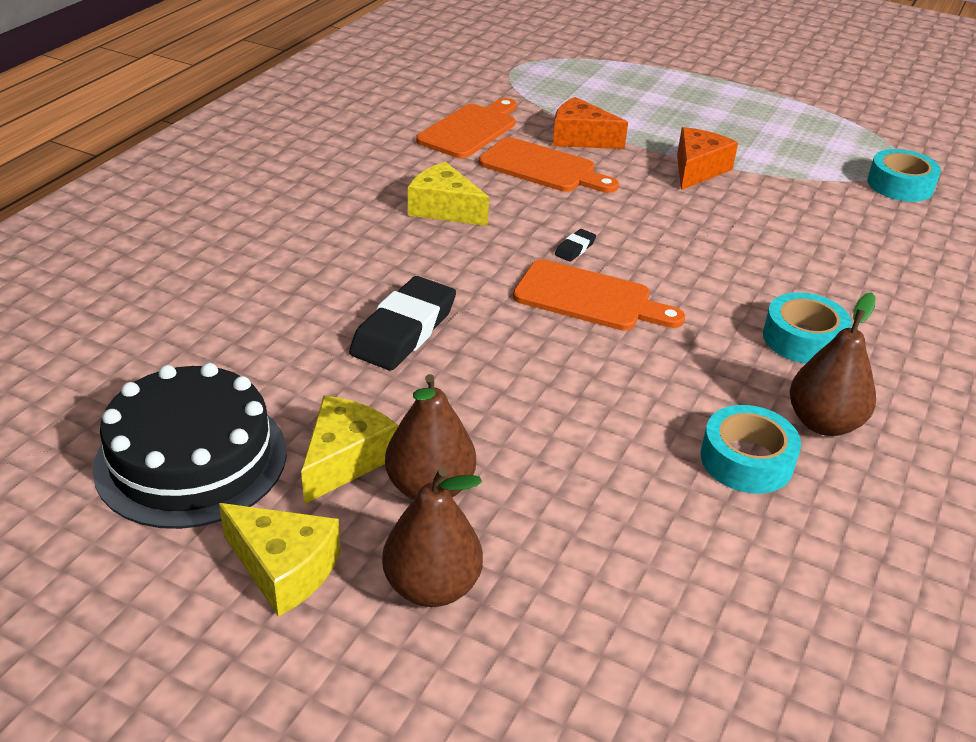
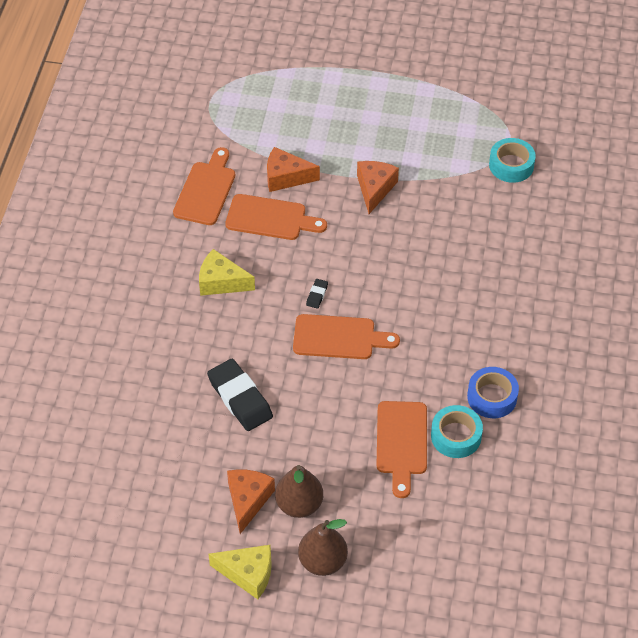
camera: 15 degrees left, 15 degrees up
(191, 459) = (167, 525): black cake -> none
(345, 460) = (248, 500): yellow cheese -> orange cheese
(403, 330) = (240, 398): black eraser -> black eraser turned 45 degrees counterclockwise
(646, 446) = (401, 443): none -> orange cutting board
(803, 339) = (470, 334): turquoise tape -> none
(823, 423) = (492, 397): brown pear -> blue tape

